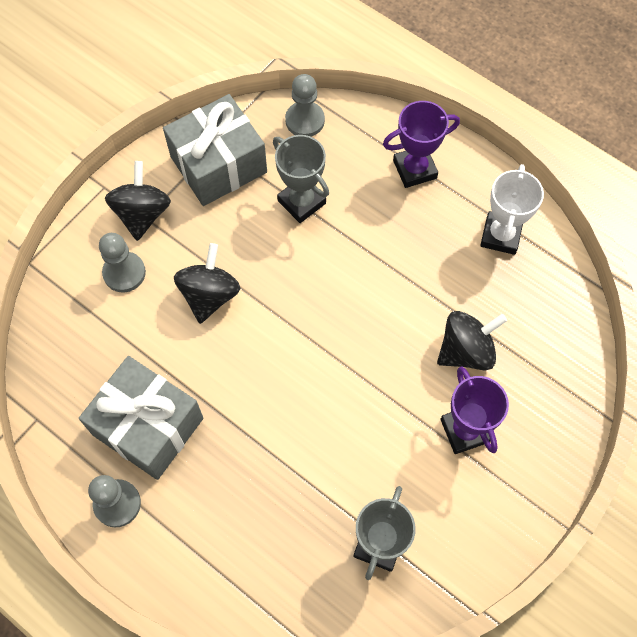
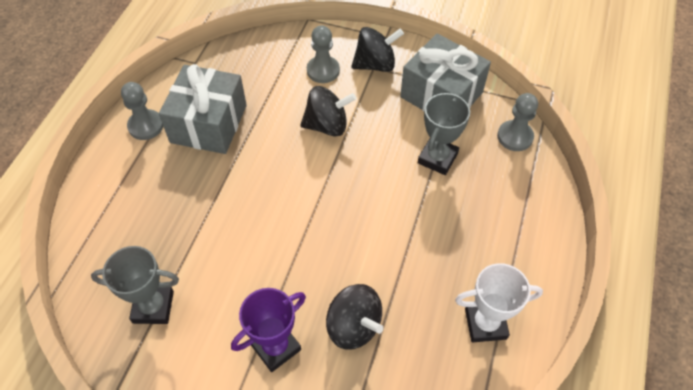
camera: 70 degrees right, 10 degrees down
(414, 169) = (515, 231): purple trophy -> none

